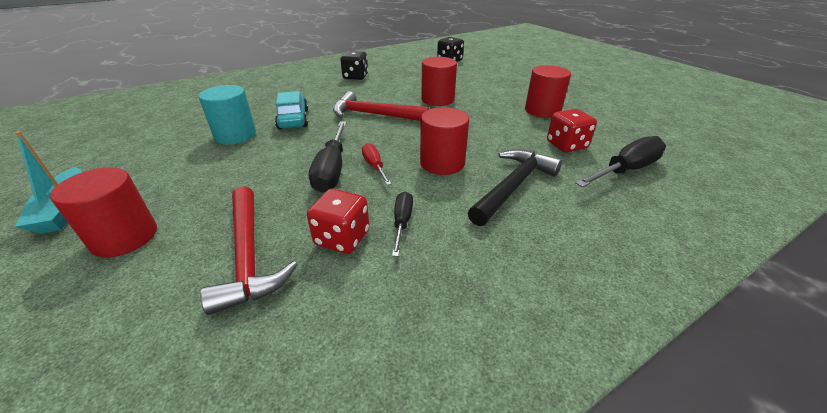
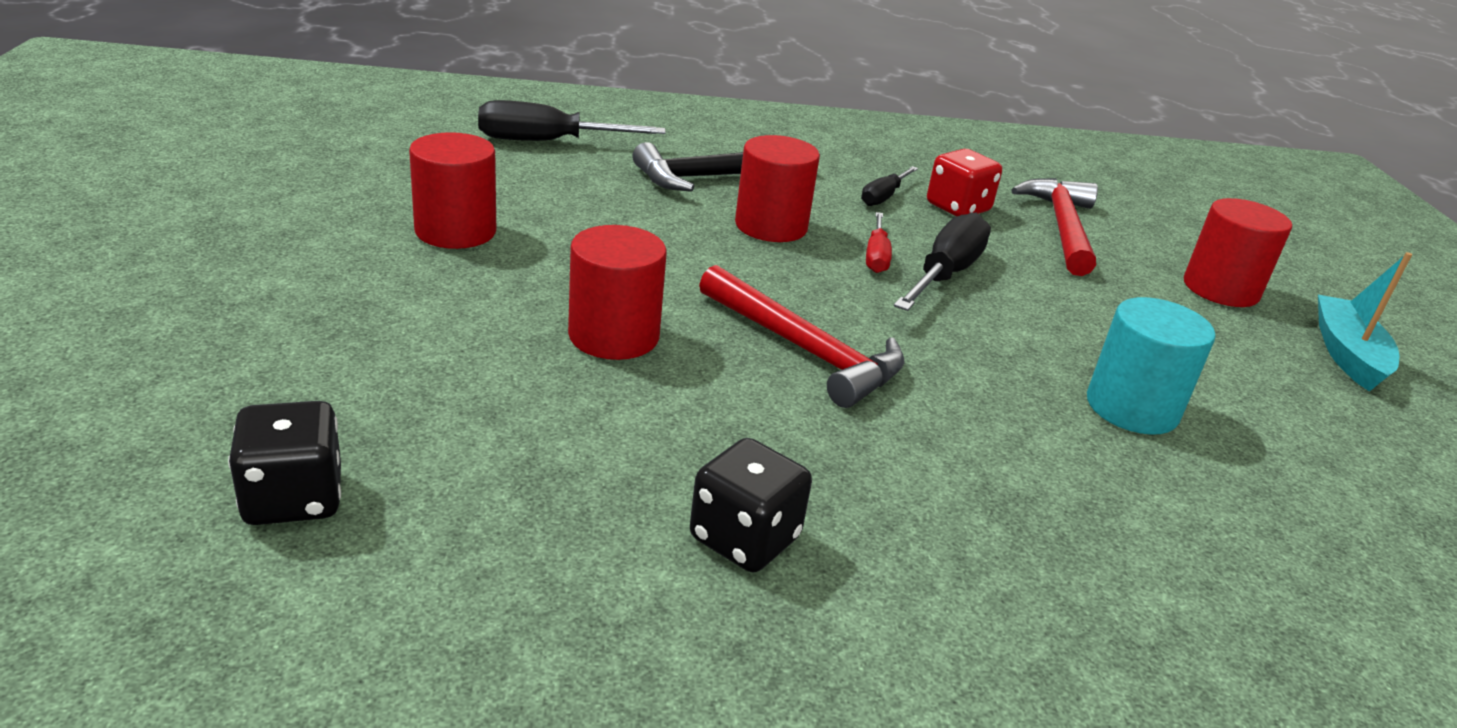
camera: 155 degrees left, 5 degrees down
(293, 119) = (999, 408): turquoise car -> none
(566, 145) = (552, 181): red dice -> none

